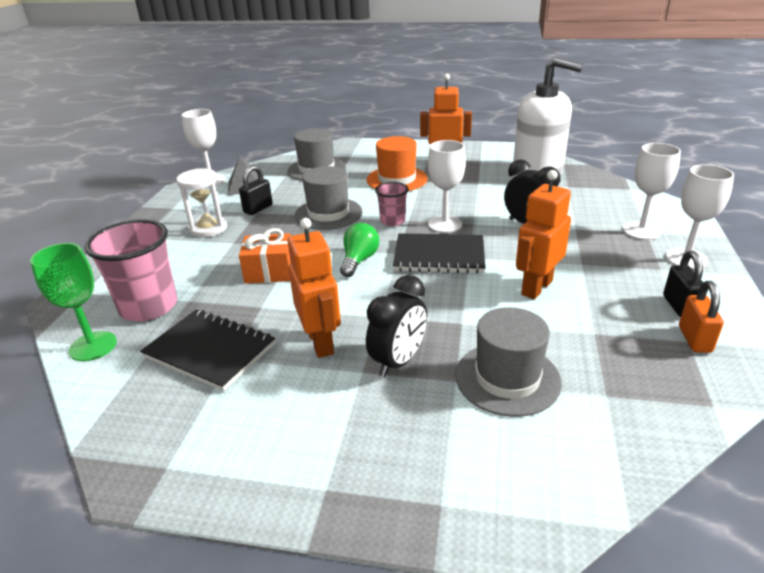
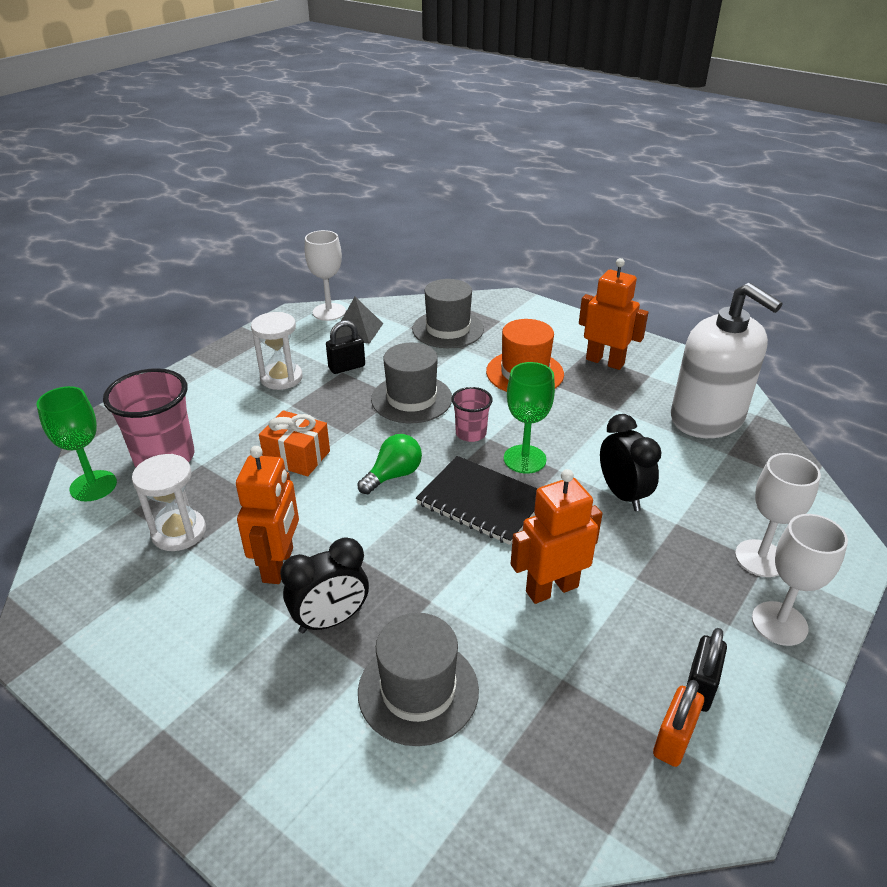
camera: 25 degrees right, 5 degrees up
(210, 351) = (179, 532): black notebook -> white hourglass
(445, 224) = (524, 459): white goblet -> green goblet

